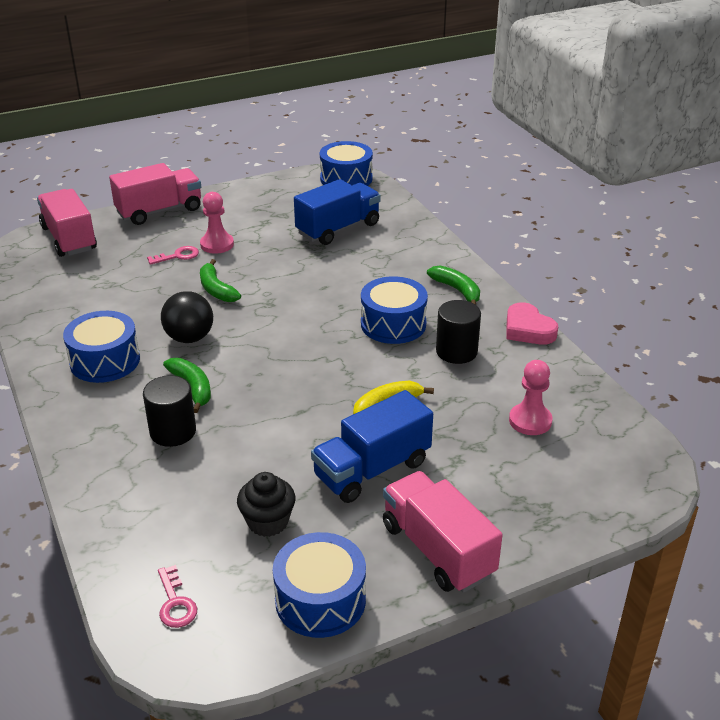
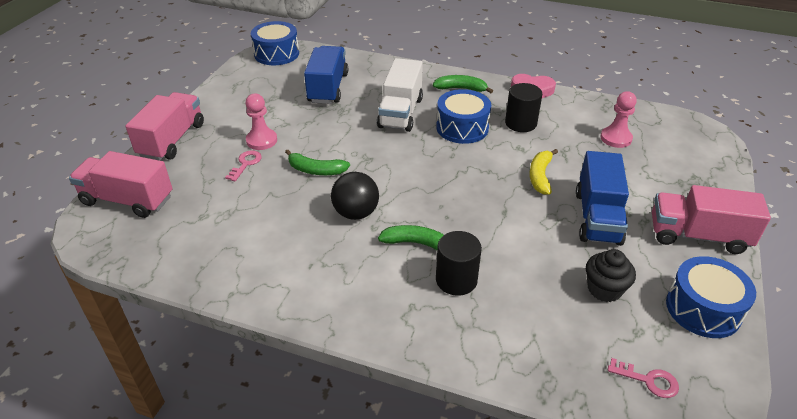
camera: 45 degrees left, 5 degrees up
(105, 361) = (324, 268): blue drum -> none
(362, 282) = (400, 113): none -> white truck

